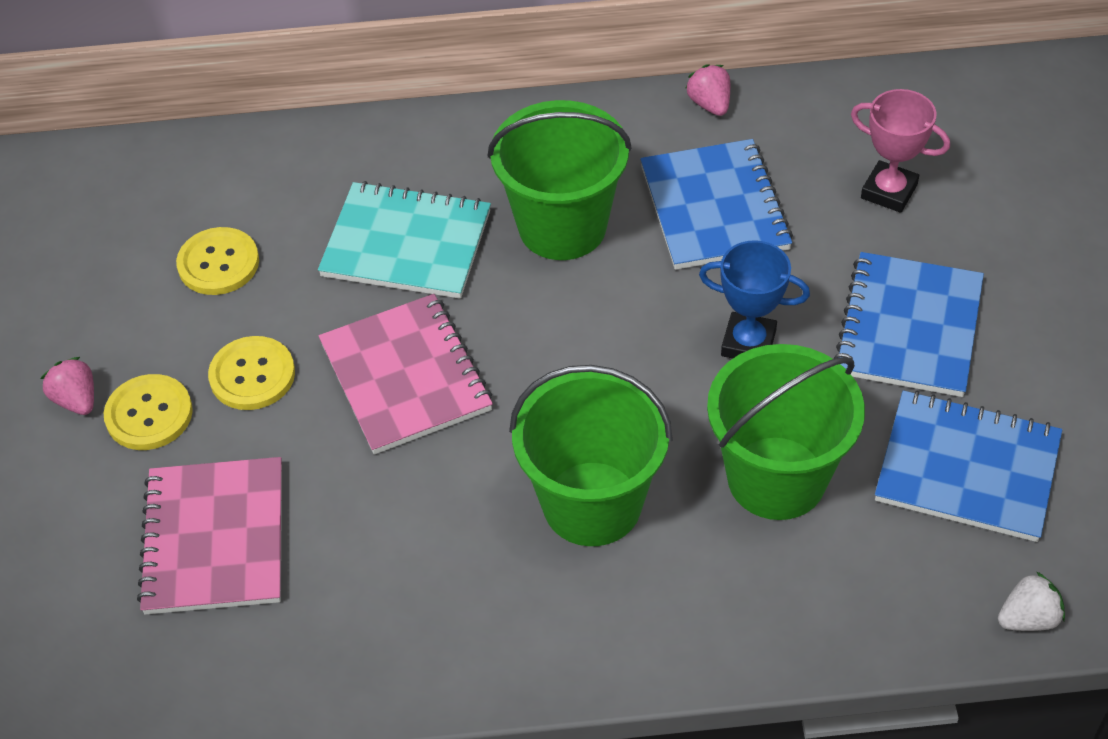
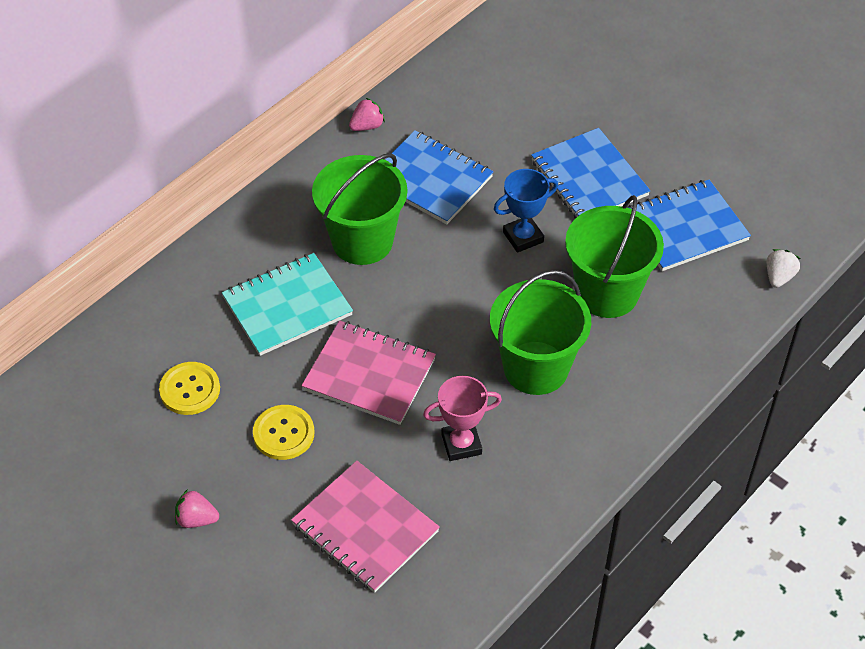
camera: 45 degrees left, 0 degrees up
(149, 414) = (249, 495): yellow button -> none
(710, 104) = (367, 126): pink strawberry -> pink strawberry turned 120 degrees clockwise
(889, 191) = (507, 116): pink trophy -> pink trophy (461, 444)

